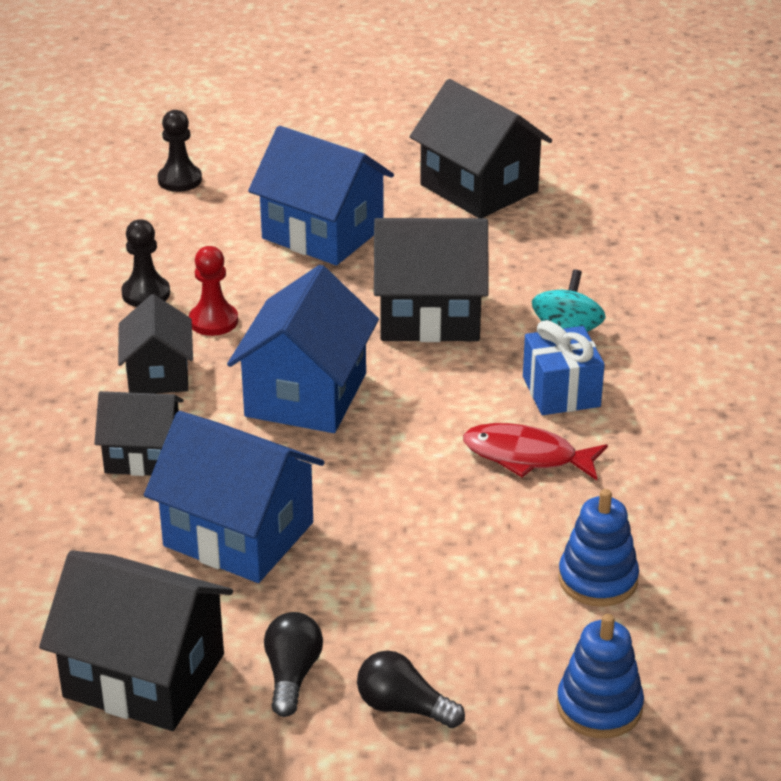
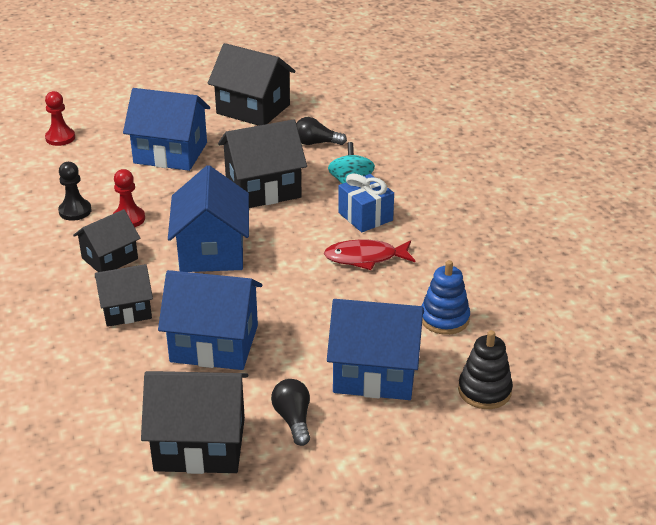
camera: 20 degrees left, 0 degrees up
(158, 374) = (110, 258): black house -> black house turned 75 degrees clockwise
(180, 180) = (60, 138): black pawn -> red pawn
(403, 707) = (371, 421): black light bulb -> black light bulb (316, 143)
(447, 636) = (375, 372): none -> blue house
(599, 707) = (484, 391): blue stacking toy -> black stacking toy

